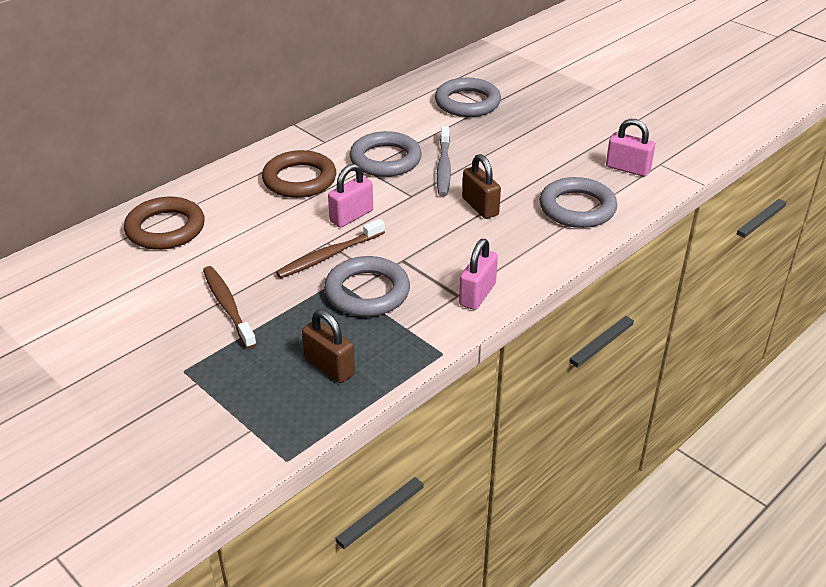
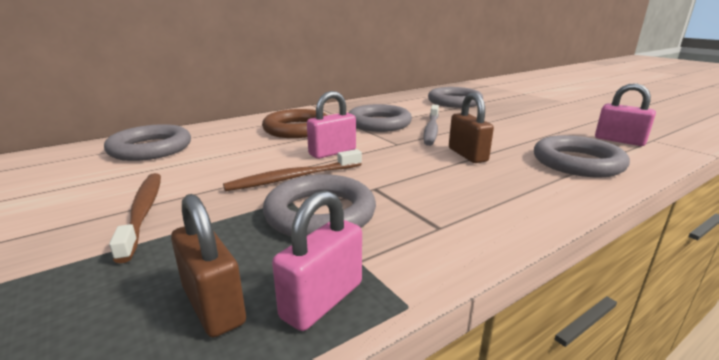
camera: 10 degrees right, 15 degrees down
(165, 229) = (150, 148): brown ring -> grey ring
(477, 294) = (467, 229): pink padlock -> pink padlock (322, 300)

